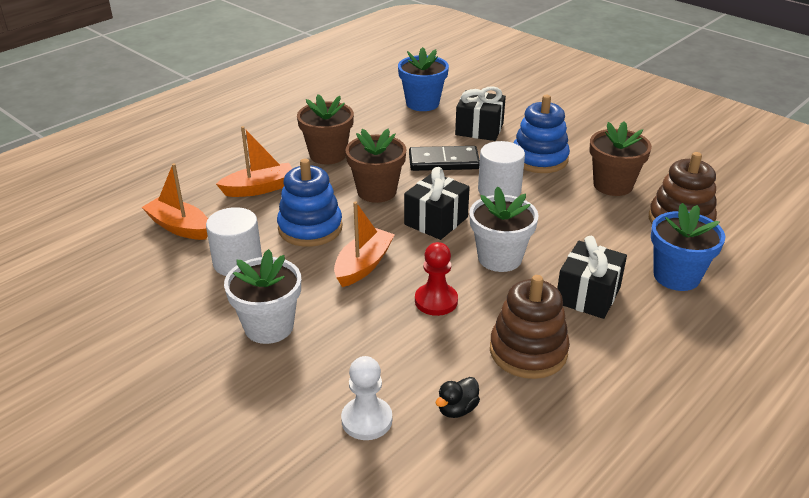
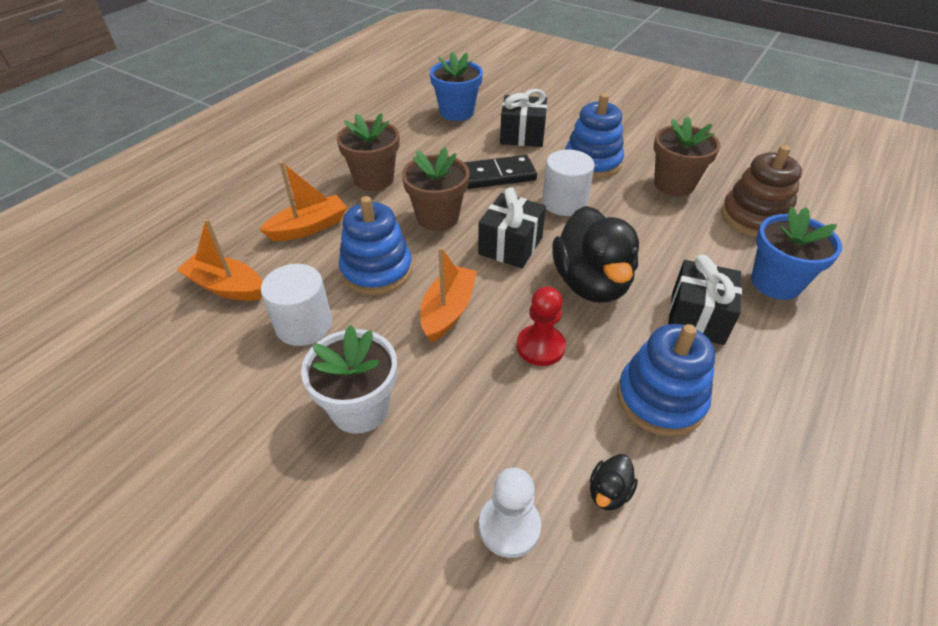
camera: 10 degrees left, 10 degrees up
(499, 258) = (591, 283): white flower pot -> black duck
(528, 351) = (660, 399): brown stacking toy -> blue stacking toy

